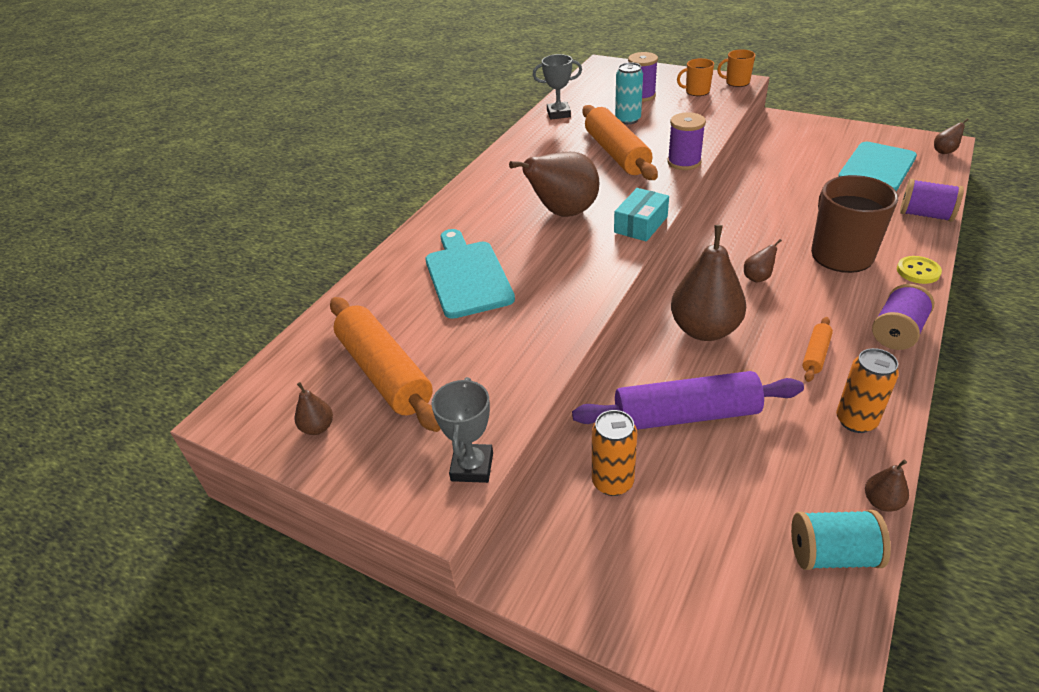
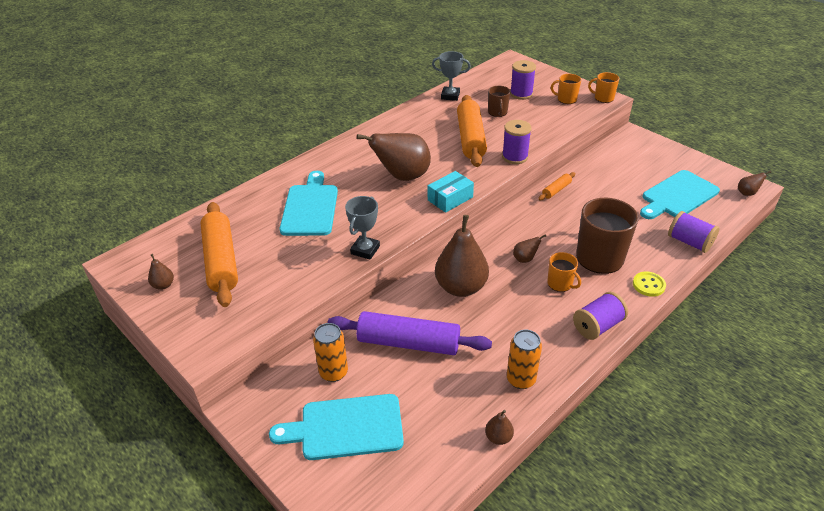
camera: 15 degrees right, 0 degrees up
(472, 467) = (238, 335): grey trophy -> grey trophy (365, 250)
(628, 120) = (497, 112): turquoise can -> brown mug
(677, 551) = (346, 427): none -> turquoise cutting board
(815, 354) = (526, 326): orange rolling pin -> orange rolling pin (556, 190)
(819, 295) = (560, 283): none -> orange mug
(832, 554) = (441, 459): turquoise spool -> none

